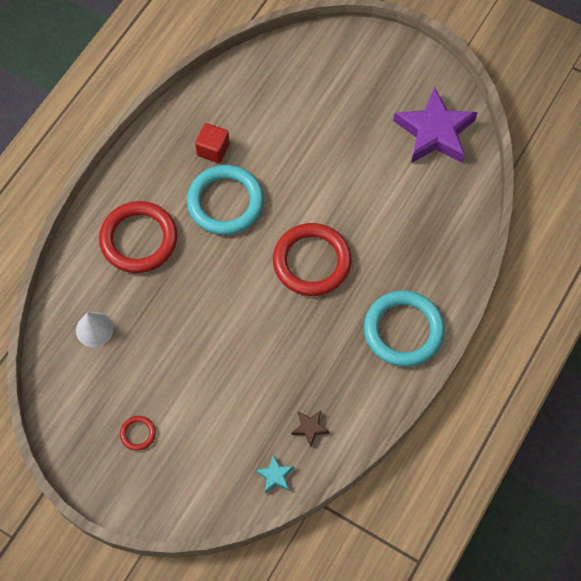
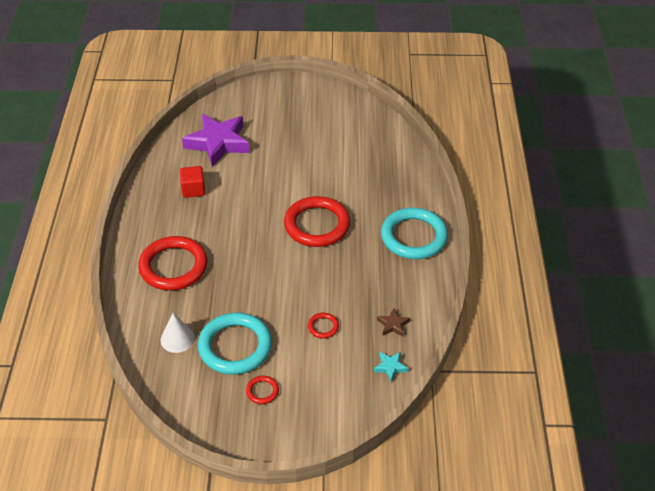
camera: 30 degrees left, 20 degrees down
(225, 202) = (226, 217): turquoise ring -> turquoise ring (235, 346)
(240, 392) = (323, 327): none -> red ring
(434, 132) = (347, 119): purple star -> purple star (218, 143)

